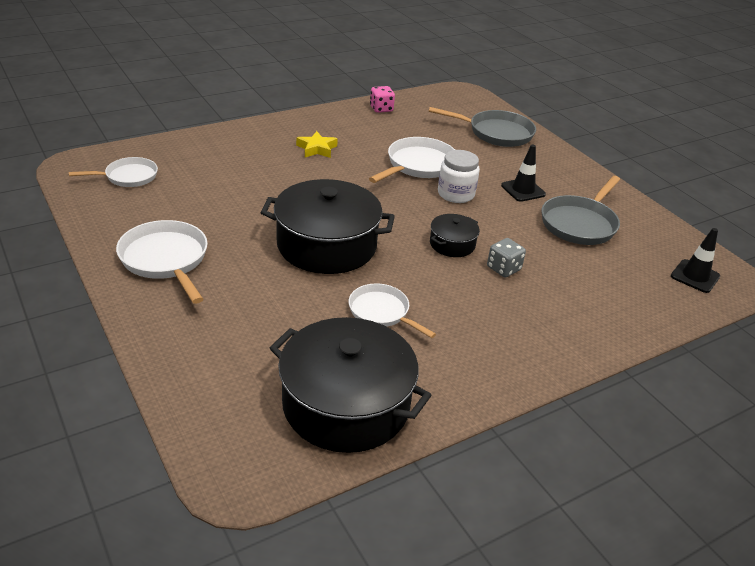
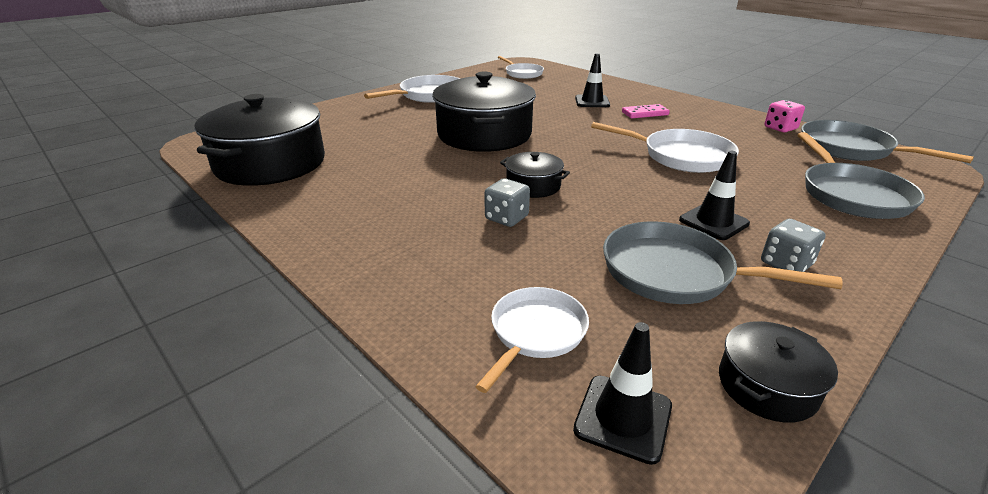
camera: 80 degrees right, 5 degrees down
(266, 163) = (592, 101): none -> black traffic cone
(317, 149) = (645, 113): yellow star -> pink domino
(382, 312) = (395, 164): white pan -> white pan (535, 333)
(429, 102) = (851, 149): none -> grey pan
(456, 194) = (644, 180): white jar -> none
(572, 186) = (786, 264): none -> grey dice
(670, 231) = (767, 386): none -> black pot

